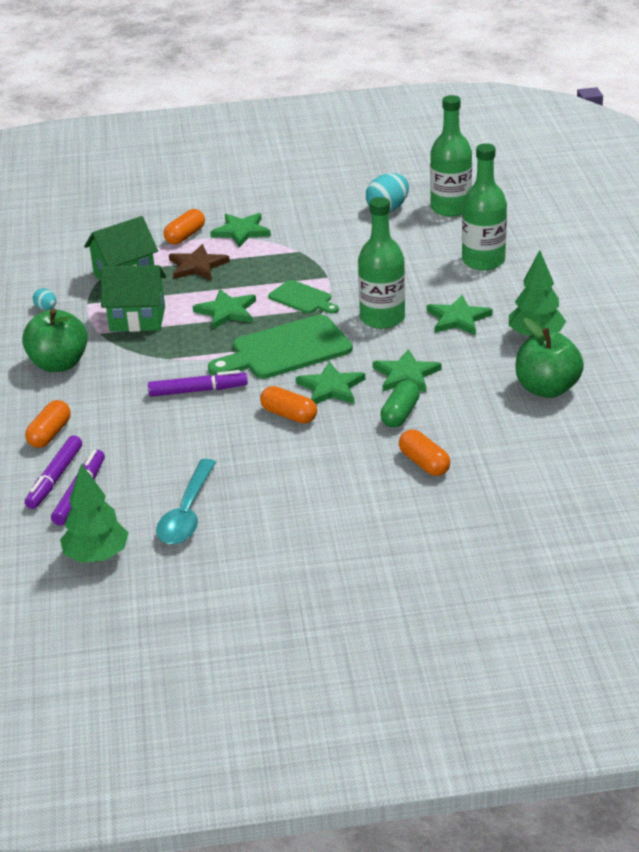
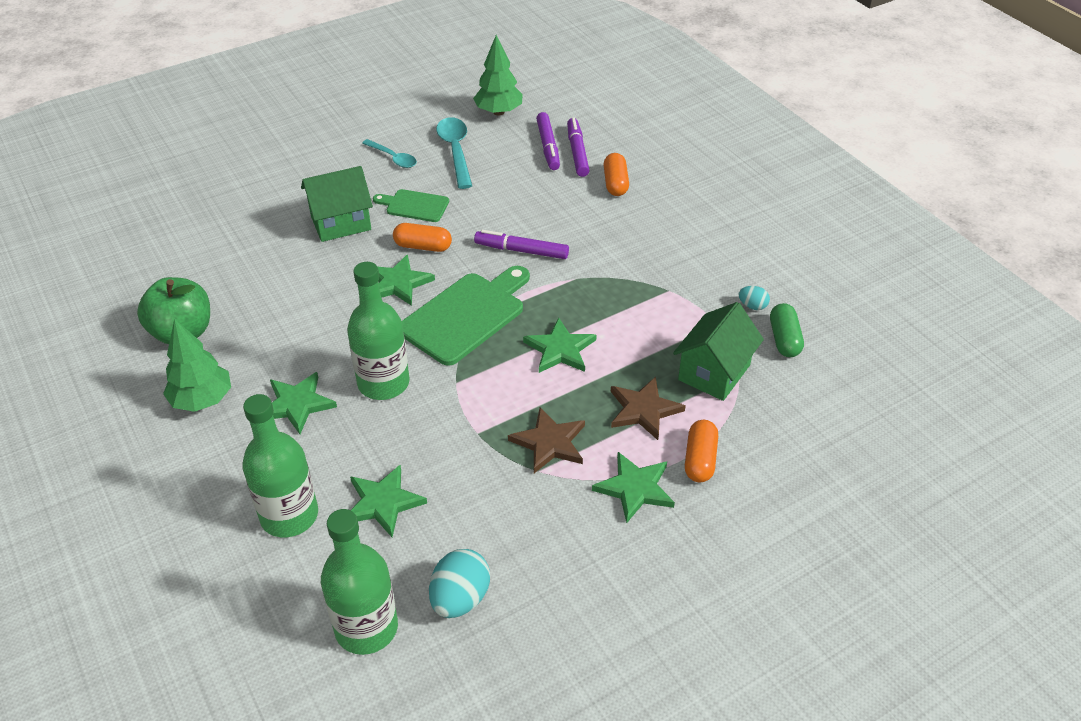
camera: 155 degrees right, 10 degrees up
(59, 364) = (673, 247): green apple -> none
(137, 319) = (646, 316): green house -> green house (341, 223)
(198, 391) = (521, 250): purple marker -> purple marker turned 45 degrees clockwise
(264, 522) = (393, 158): none -> turquoise spoon
(279, 262) = (549, 442): none -> brown star
(302, 298) = (488, 390): green cutting board -> green cutting board (414, 205)
(400, 414) = (320, 271): green capsule -> green capsule (784, 339)
(406, 375) = (330, 315): green star -> green star (383, 503)
(424, 463) = (283, 230): orange capsule -> none

